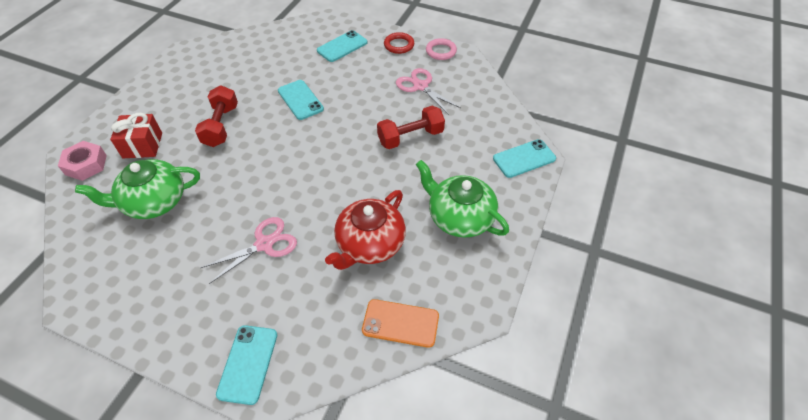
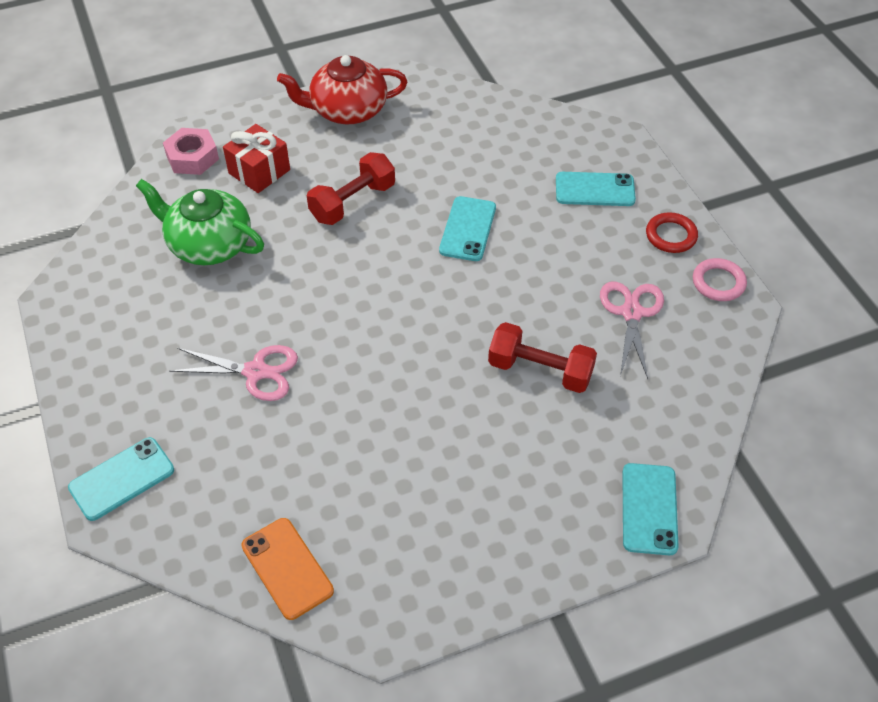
camera: 45 degrees right, 0 degrees up
(369, 244) = (352, 459): red teapot -> red teapot (347, 110)
(459, 217) = (481, 512): green teapot -> none
(524, 158) = (649, 509): turquoise phone -> turquoise phone turned 75 degrees clockwise

